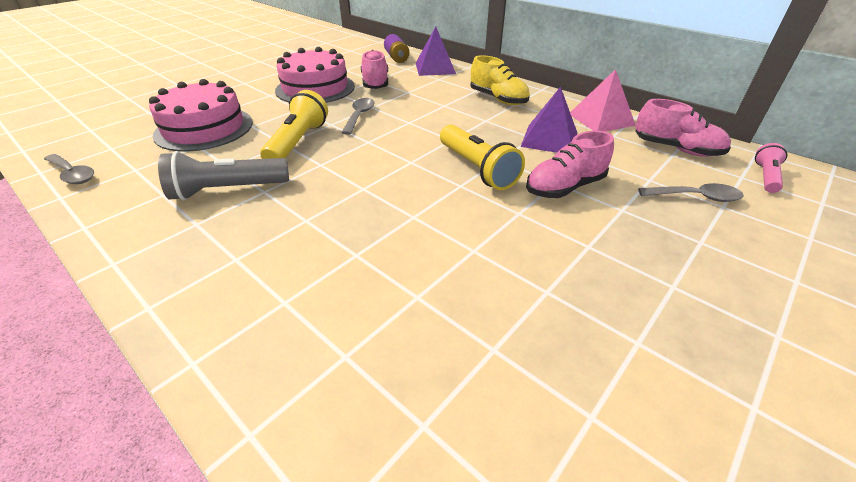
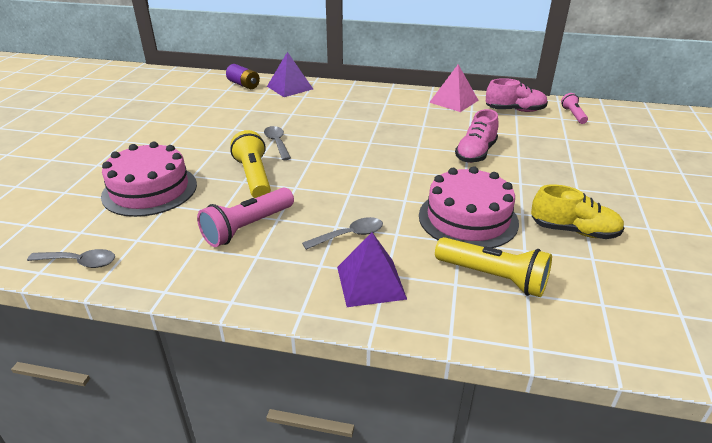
camera: 30 degrees left, 5 degrees down
(228, 190) = (247, 227): grey flashlight -> pink flashlight
(315, 88) = (205, 129): pink cake -> pink cake (468, 219)
(375, 83) = (255, 112): pink shoe -> none
(477, 169) = (410, 157): yellow flashlight -> yellow flashlight (493, 277)
(498, 99) = (369, 103): yellow shoe -> yellow shoe (573, 231)
(549, 139) = (435, 124): purple pyramid -> purple pyramid (370, 282)
(696, 197) = (549, 137): grey spoon -> grey spoon (349, 235)

